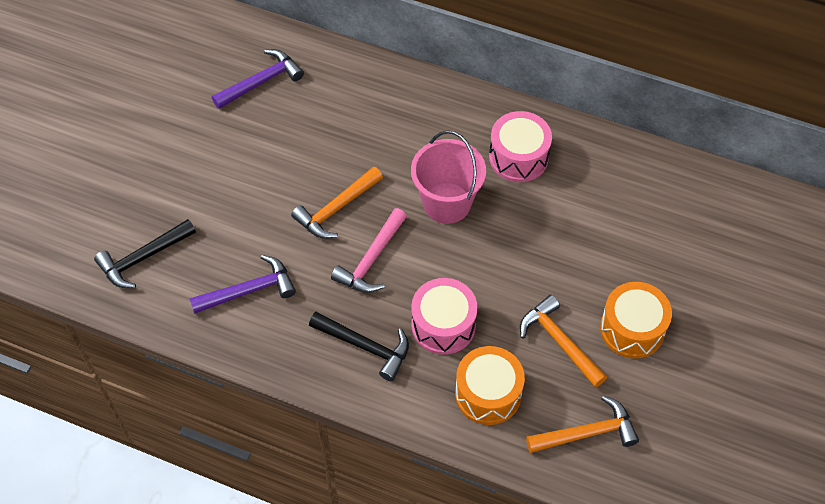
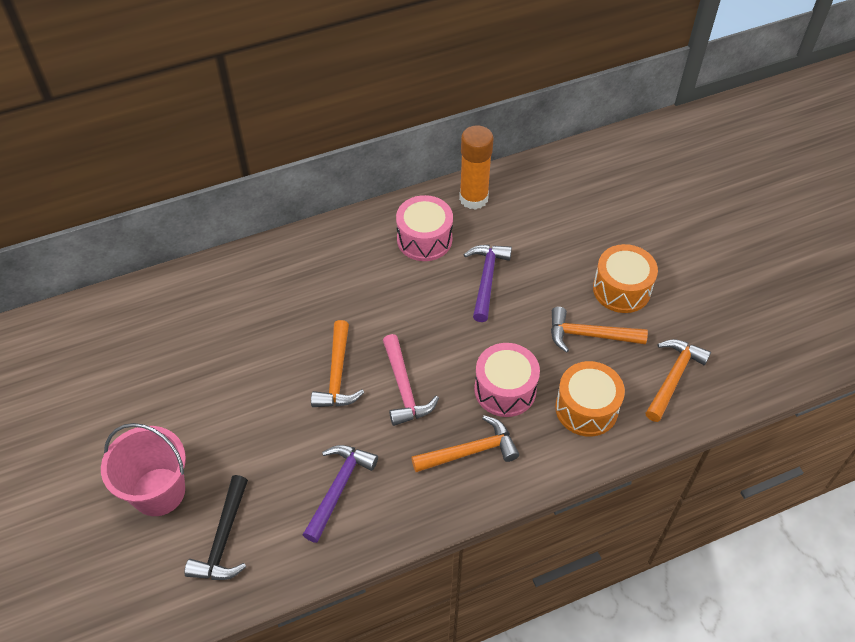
camera: 45 degrees left, 5 degrees down
(261, 81) = (172, 331): purple hammer -> purple hammer (486, 279)
(365, 346) = (470, 451): black hammer -> orange hammer
(447, 203) = (411, 307): pink bucket -> pink bucket (158, 491)
(598, 154) = (473, 198): none -> orange glue stick

